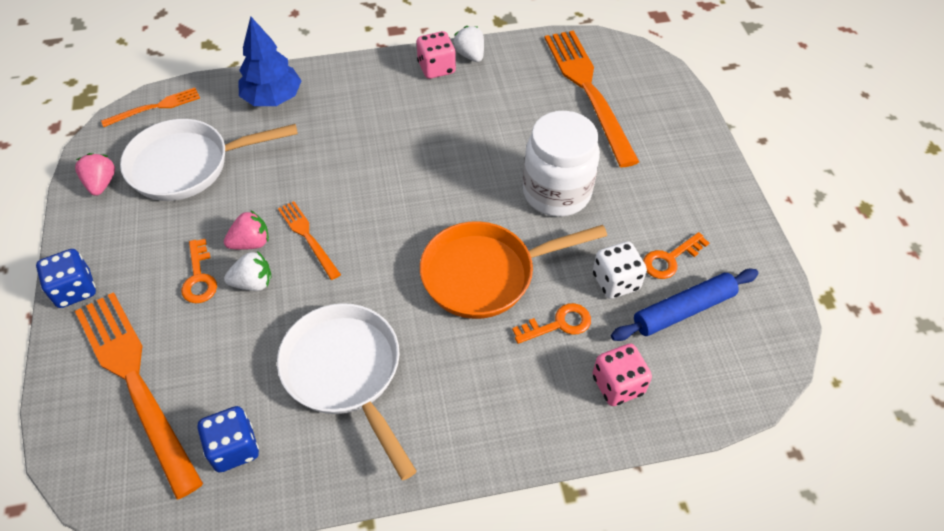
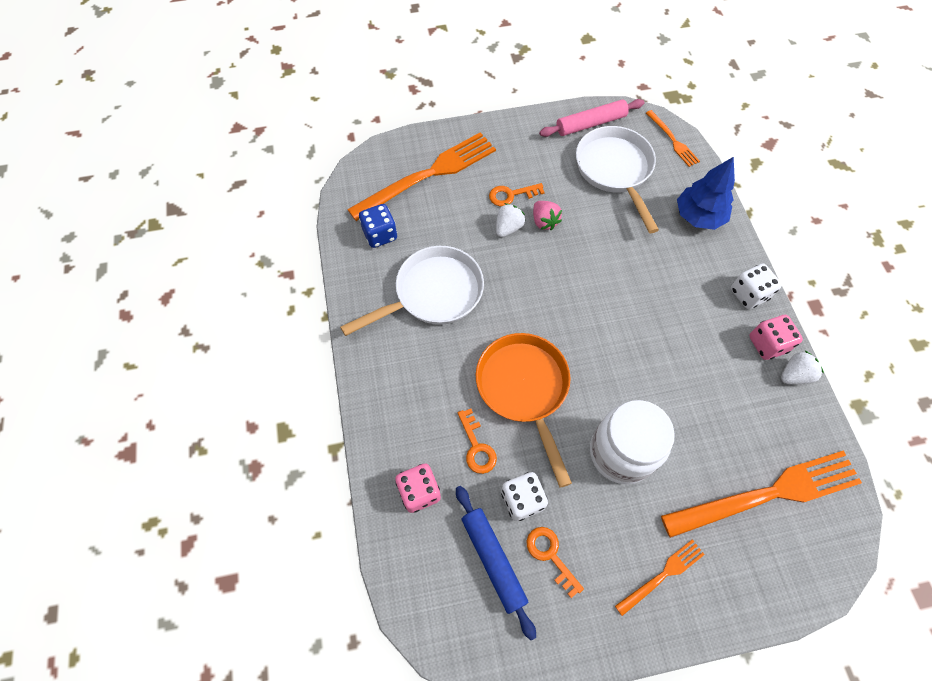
camera: 90 degrees right, 10 degrees up
(75, 290) = (498, 129): blue dice -> none
(101, 183) = (590, 123): pink strawberry -> pink rolling pin
(253, 283) = (508, 228): white strawberry -> white strawberry turned 135 degrees counterclockwise
(308, 237) = (552, 258): orange fork -> orange fork (662, 575)
(378, 73) = (748, 294): none -> white dice

